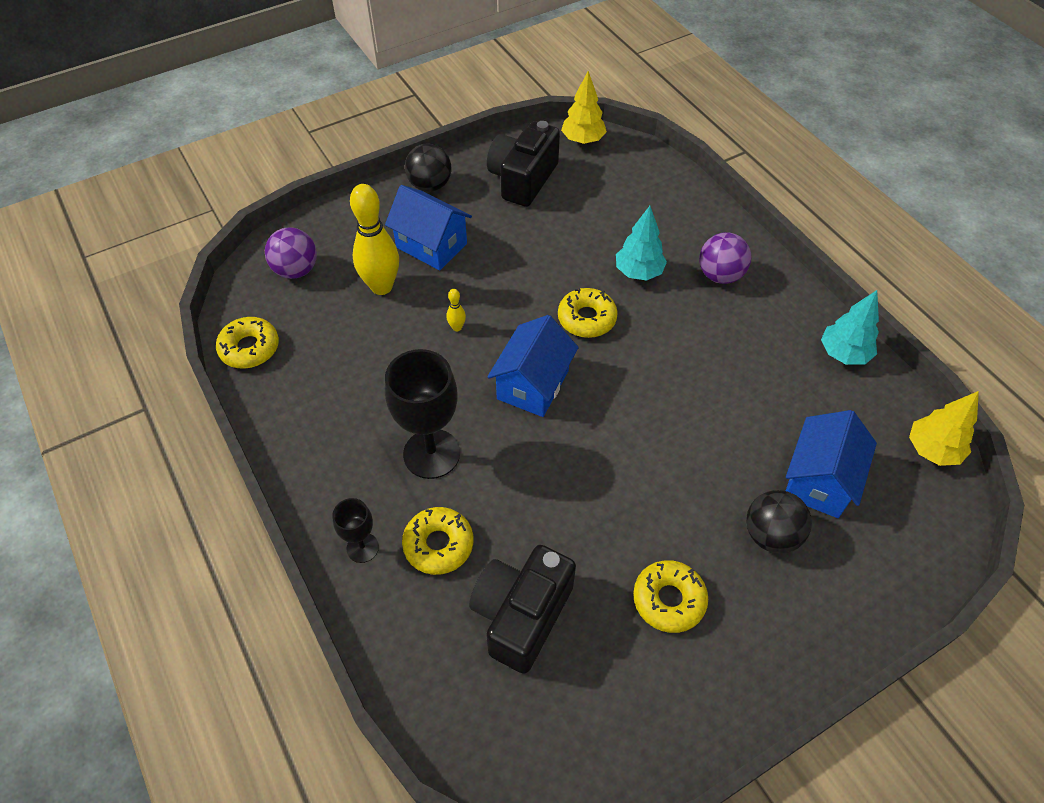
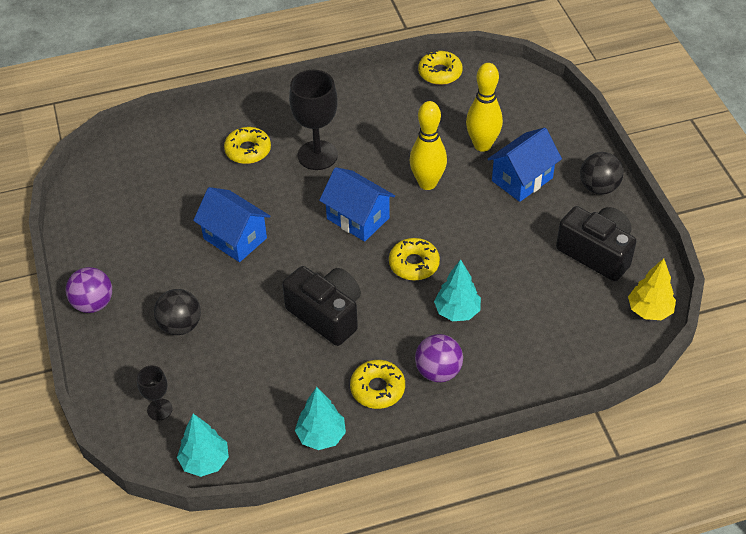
camera: 105 degrees right, 5 degrees down
(296, 270) = (512, 99): purple ball -> purple ball (93, 303)
(362, 547) = (260, 116): black goblet -> black goblet (159, 409)
(457, 327) = (427, 183): yellow bowling pin -> yellow bowling pin, size x2.39
(521, 615) = (184, 182): black camera -> black camera (326, 314)
(669, 600) = (160, 255): yellow donut -> yellow donut (377, 388)
(819, 480) = (210, 371): blue house -> blue house (235, 238)
(932, 450) = (205, 461): yellow tree -> turquoise tree

